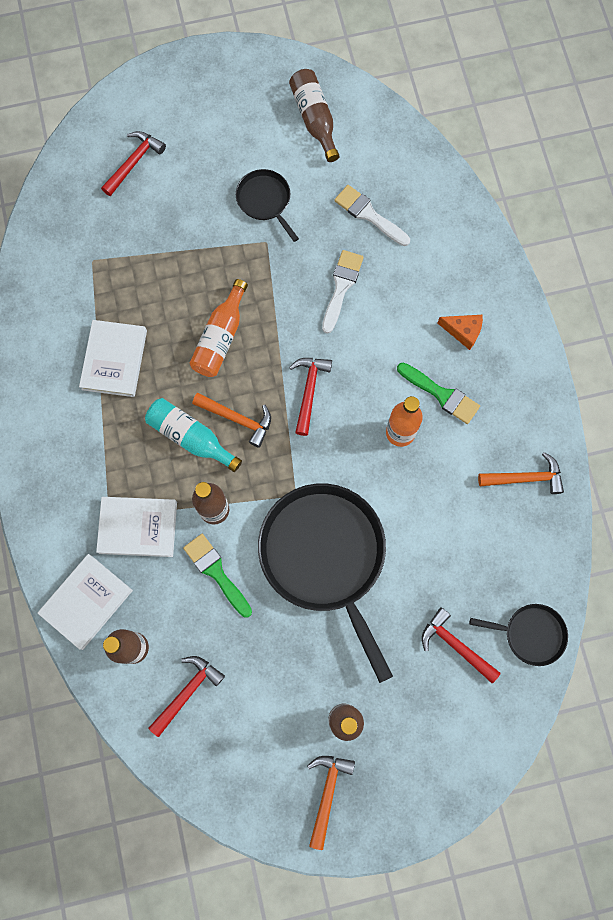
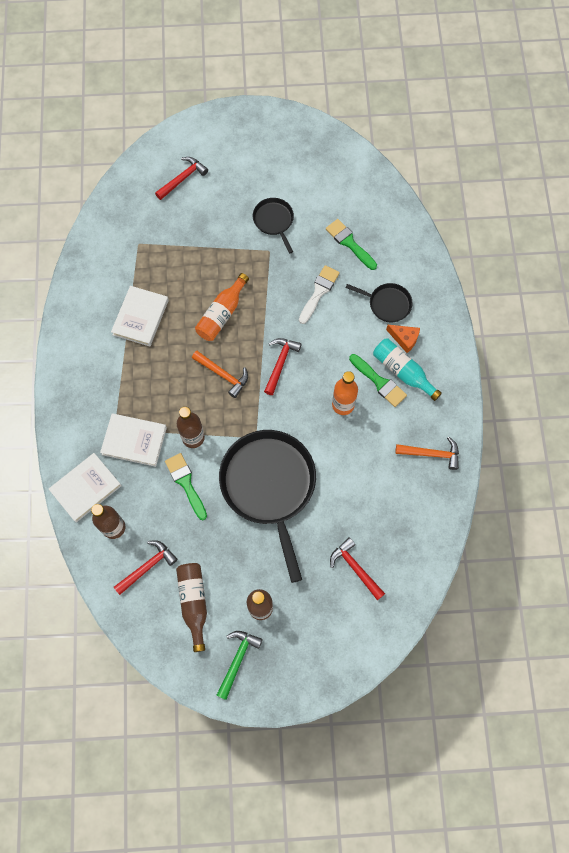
camera: 10 degrees right, 5 degrees down
(191, 437) = (186, 382): turquoise bottle -> turquoise bottle (403, 371)
(314, 119) = (322, 168): brown bottle -> brown bottle (194, 603)
(327, 793) = (237, 660): orange hammer -> green hammer
(369, 214) = (349, 243): white brush -> green brush
(530, 634) = (414, 570): black pan -> black pan (387, 304)

